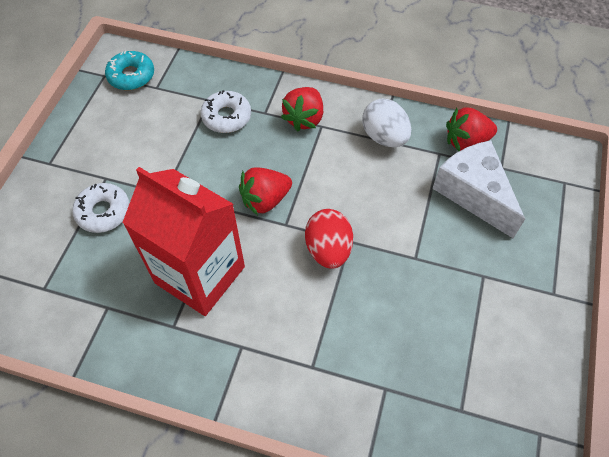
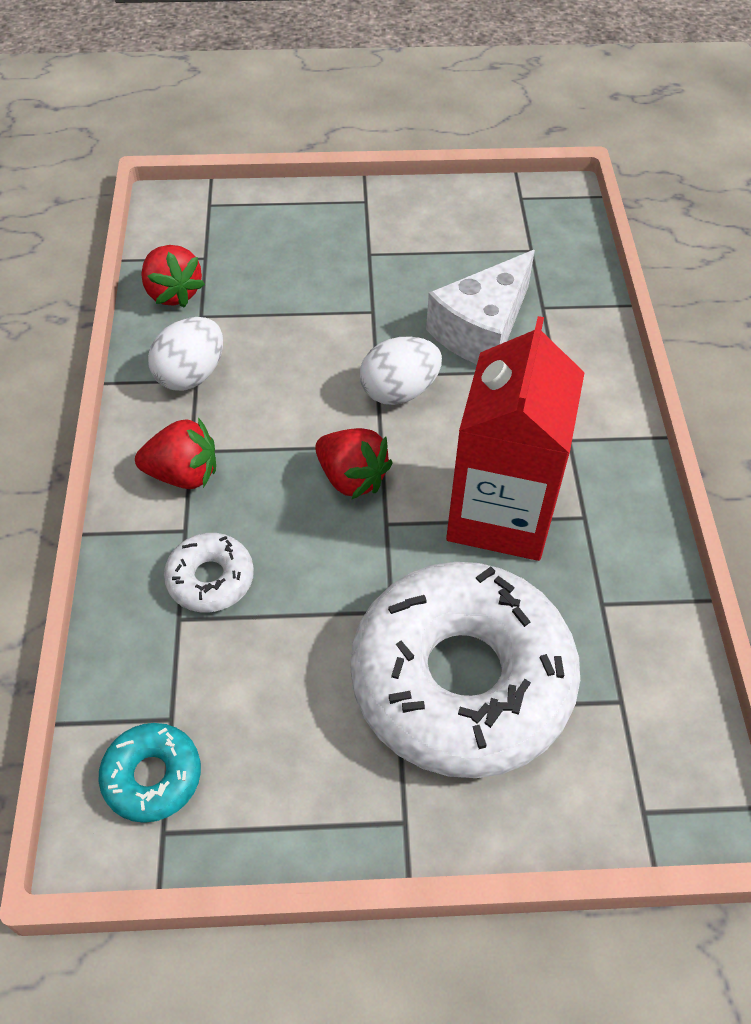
camera: 110 degrees left, 5 degrees down
(103, 212) = (461, 680): white donut -> white donut, size x2.37
(328, 249) = (399, 391): red egg -> white egg
(473, 194) = (257, 275): white cheese -> white cheese (482, 330)

